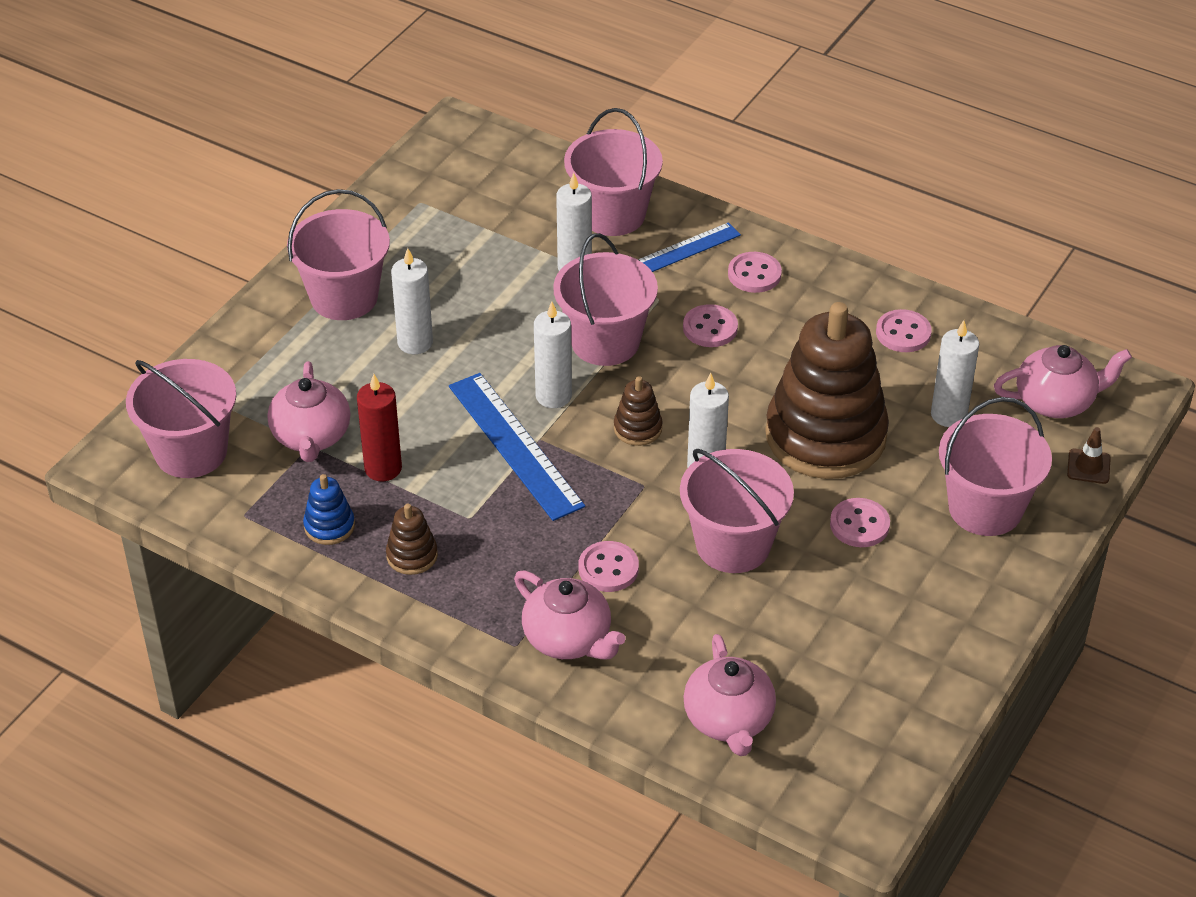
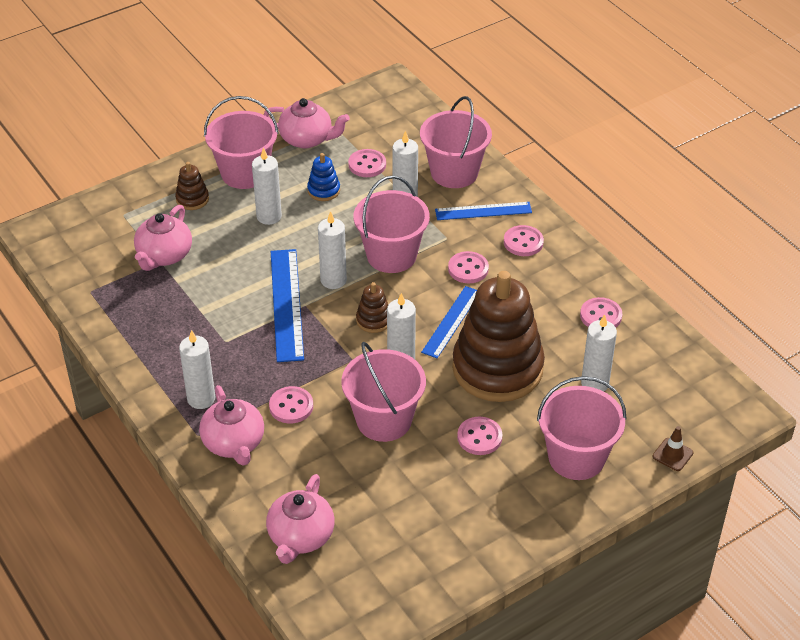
camera: 25 degrees right, 0 degrees up
(191, 452) = (86, 241): pink bucket -> none
(329, 526) = (136, 316): blue stacking toy -> blue stacking toy (323, 190)
(383, 468) = (194, 291): red candle -> none
(412, 555) = (173, 353): brown stacking toy -> brown stacking toy (192, 199)
(488, 599) = (201, 399): none -> white candle
(496, 238) = (367, 164): none -> pink button
(733, 398) = (451, 321): none -> blue ruler
(1056, 401) = (680, 400): pink teapot -> pink teapot (307, 139)

